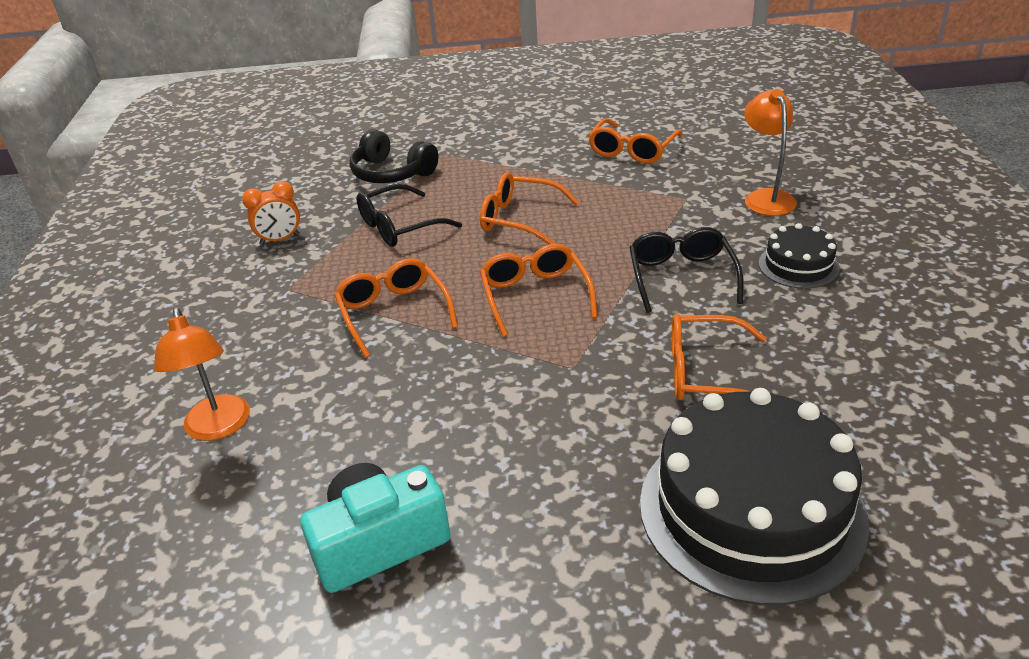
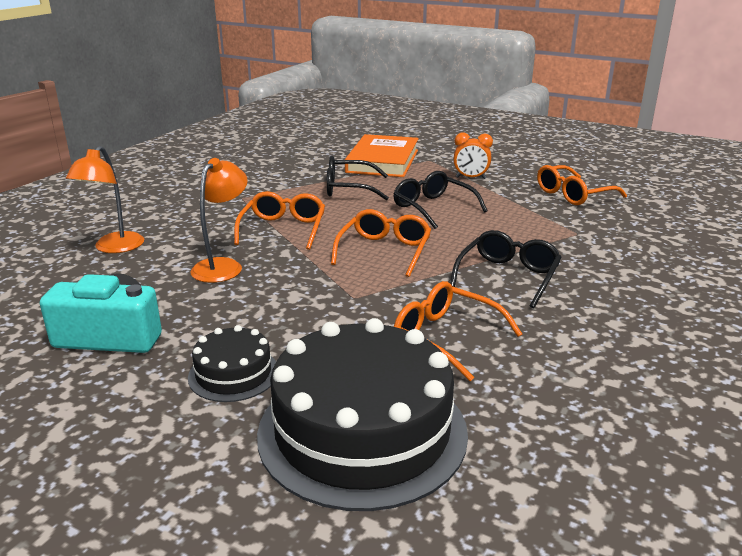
camera: 30 degrees right, 10 degrees down
(280, 240) = (270, 174): orange clock -> orange clock (470, 178)
(392, 173) = (382, 161): black headphones -> orange book
(519, 219) = (433, 208): orange glasses -> black glasses
(765, 197) = (649, 252): orange lamp -> orange lamp (223, 266)
(798, 265) = (618, 302): black cake -> black cake (233, 374)

